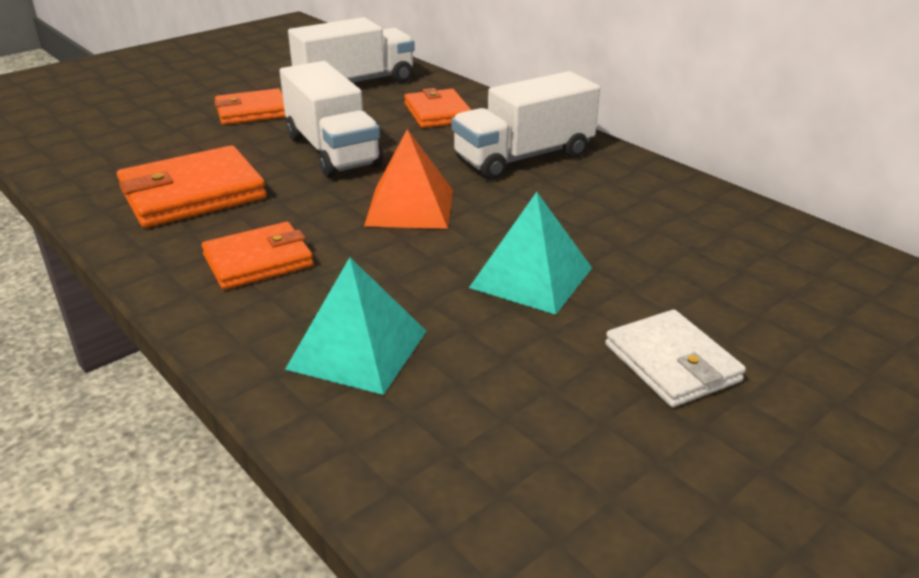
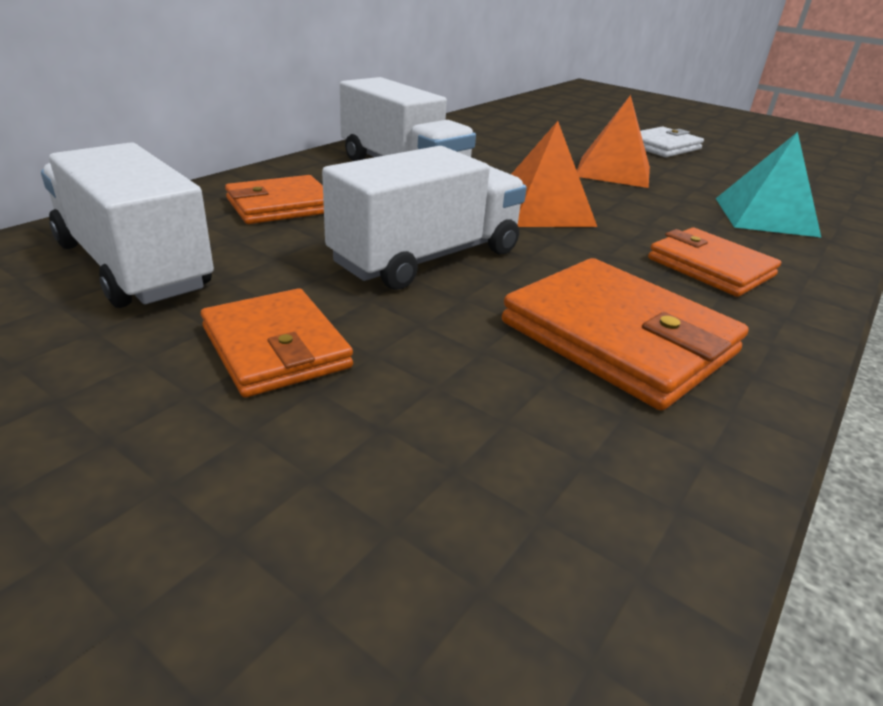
camera: 105 degrees left, 0 degrees up
(531, 277) = (613, 171): turquoise pyramid -> orange pyramid

